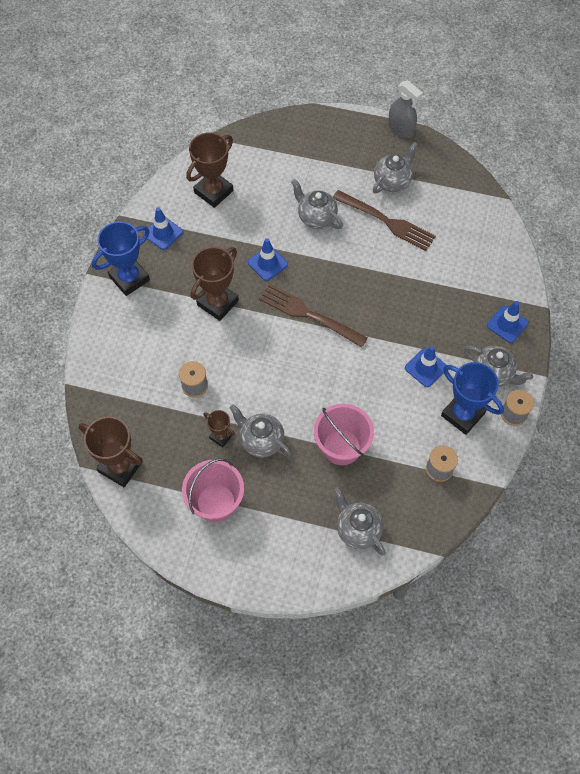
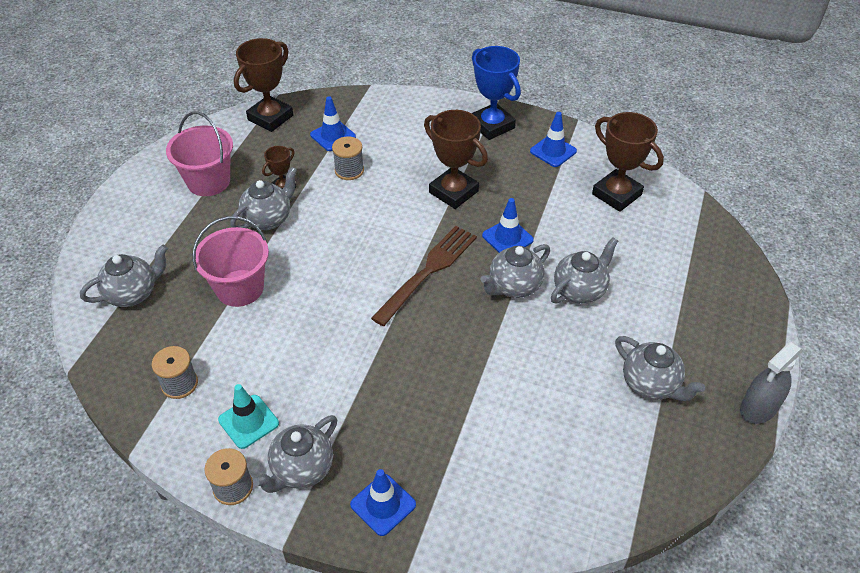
camera: 95 degrees right, 15 degrees down
(317, 258) = (514, 286): none -> grey teapot
(386, 221) = (576, 369): brown fork -> none
(425, 368) = (329, 387): blue traffic cone -> blue traffic cone (333, 136)
(462, 414) = (248, 421): blue trophy -> turquoise traffic cone

